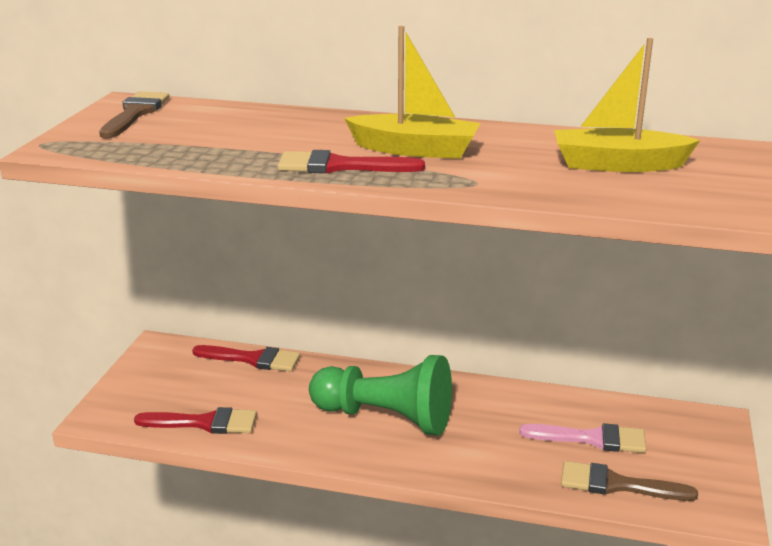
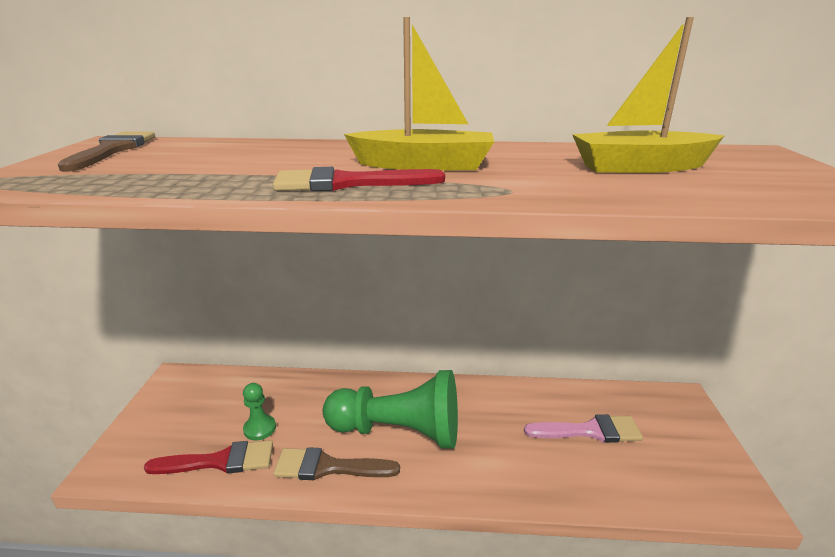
camera: 10 degrees left, 0 degrees up
(244, 400) = (260, 428): none -> green pawn
(252, 359) = (265, 382): red brush -> none
(617, 484) = (634, 481): brown brush -> brown brush (328, 467)

